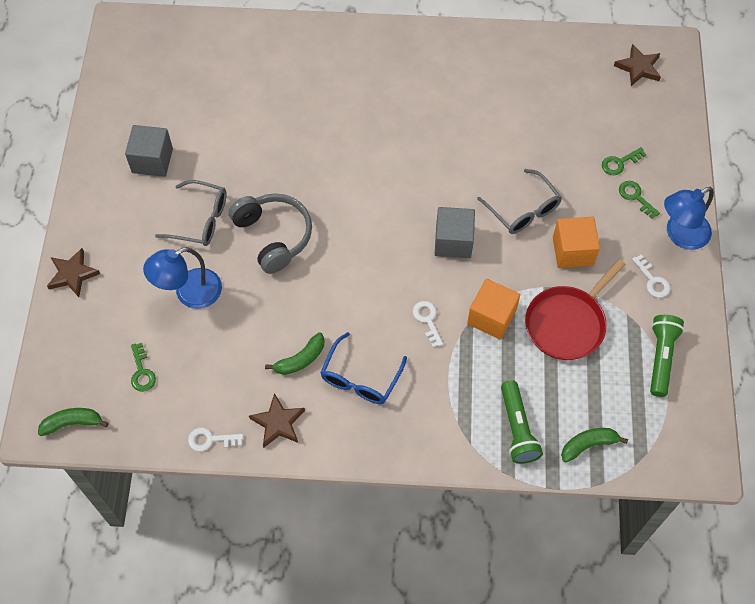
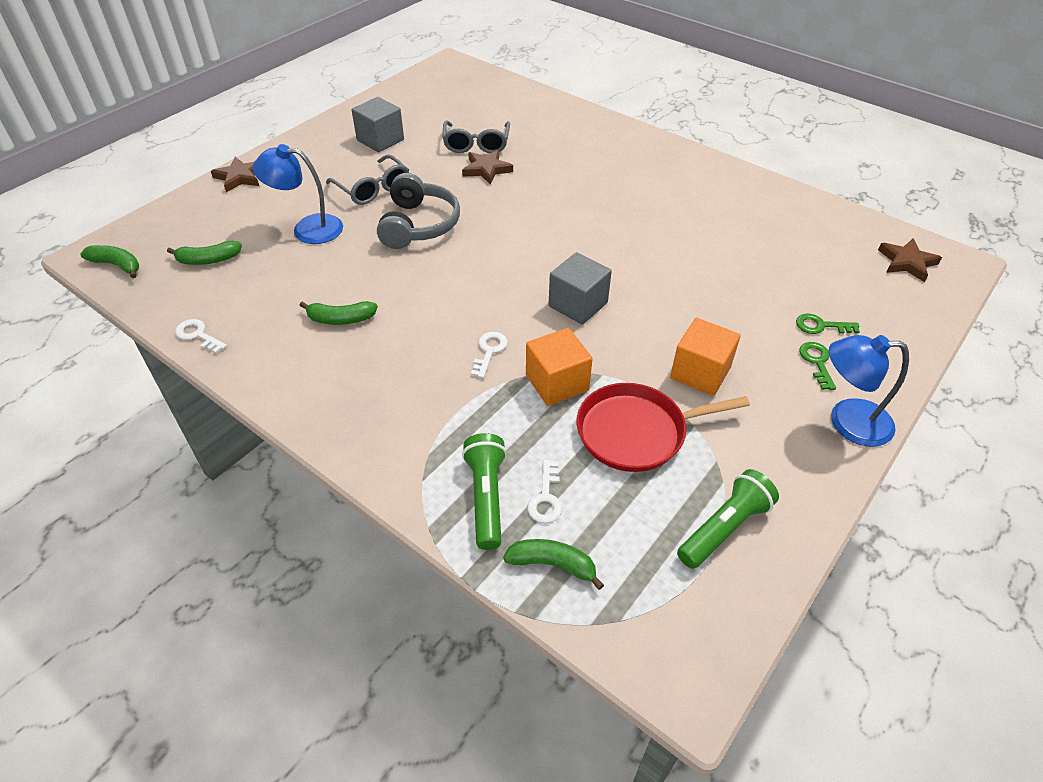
camera: 35 degrees right, 15 degrees down
(142, 372) = (208, 260): green key -> green banana
(278, 423) = (266, 355): brown star -> brown star (486, 169)
(361, 377) = (377, 362): blue glasses -> none
(517, 428) = (486, 497): green flashlight -> green flashlight turned 150 degrees clockwise
(523, 209) = (675, 314): grey glasses -> grey glasses (476, 144)
(652, 280) = (776, 446): white key -> white key (546, 498)

